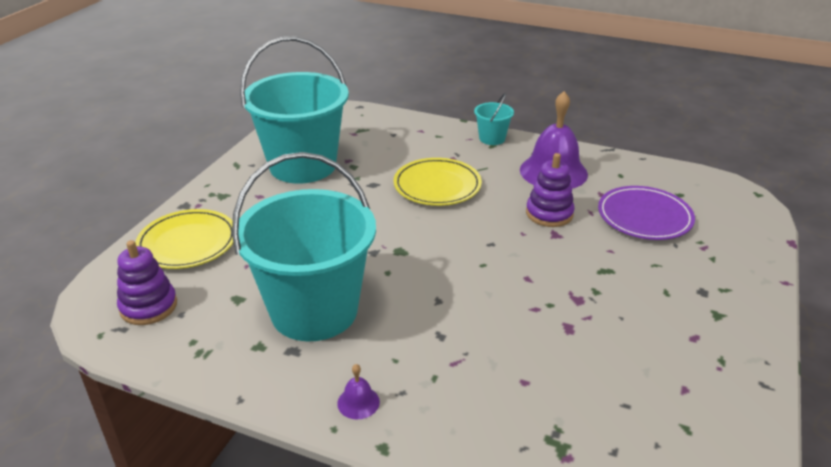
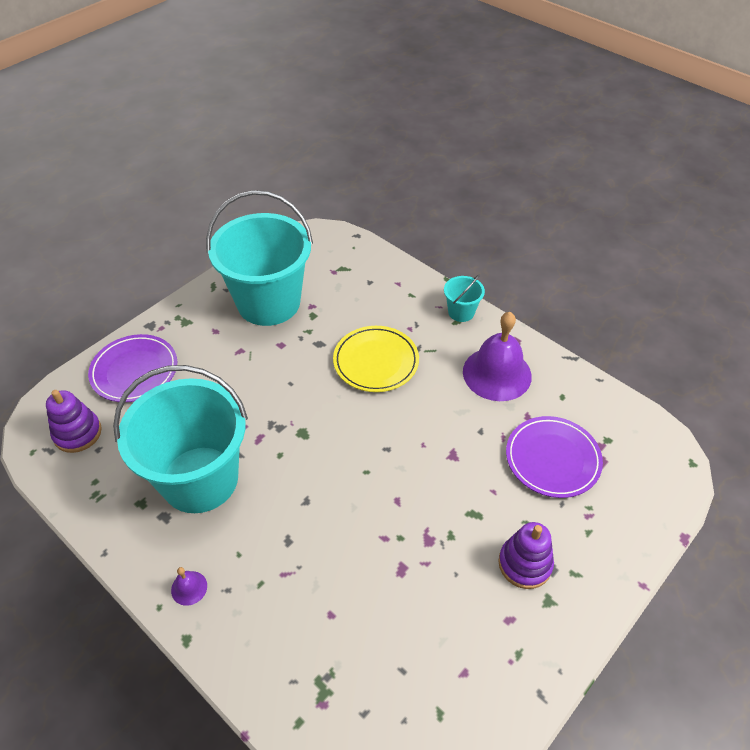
camera: 20 degrees right, 15 degrees up
(187, 243) = (134, 371): yellow plate -> purple plate
(549, 214) = (461, 427): purple stacking toy -> purple stacking toy (525, 564)

